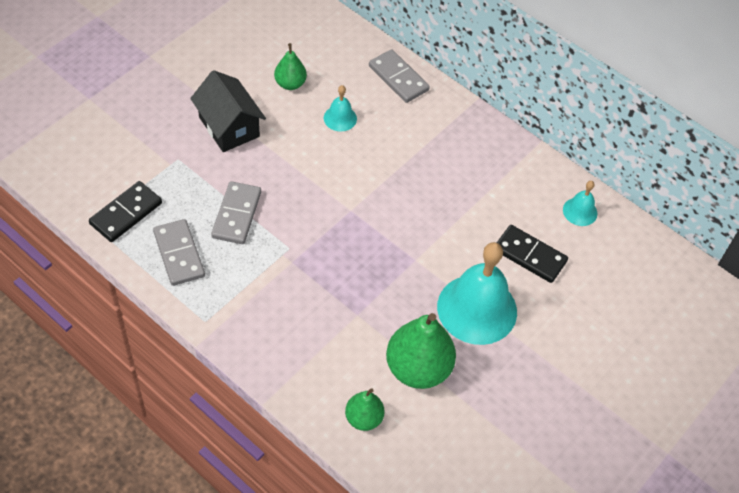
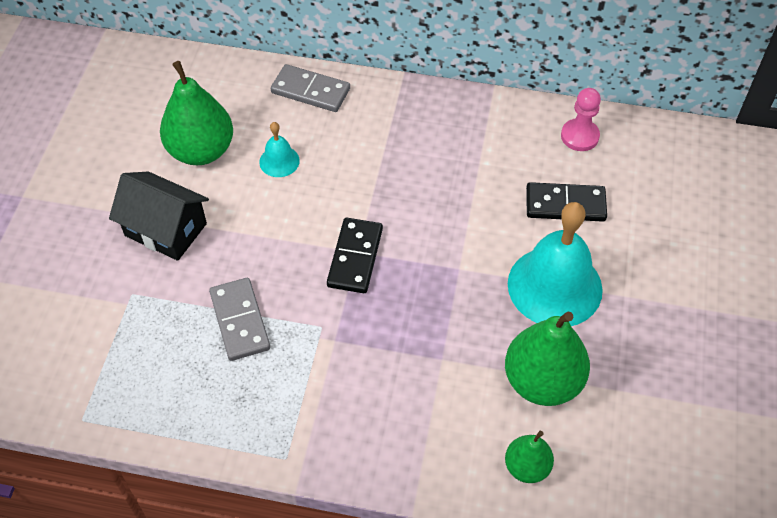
camera: 25 degrees left, 0 degrees up
(126, 213) = (113, 386): black domino -> black domino (355, 257)
(179, 254) = (205, 399): grey domino -> none
(290, 84) = (201, 151): green pear -> green pear, size x1.81
(580, 211) = (579, 136): turquoise bell -> pink pawn

